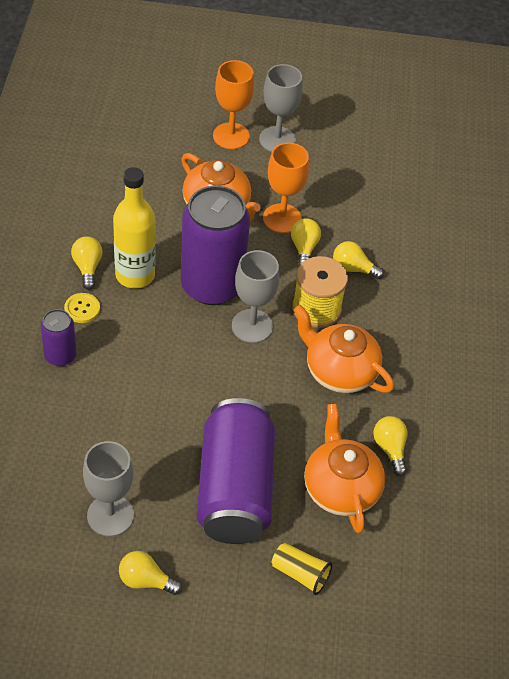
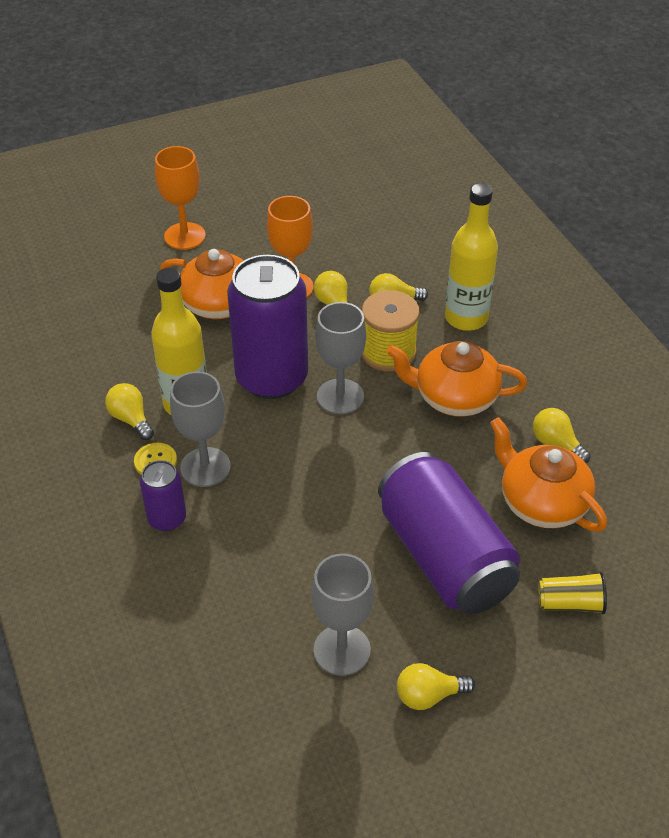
camera: 25 degrees left, 5 degrees down
(277, 140) = (232, 221): grey goblet -> grey goblet (205, 467)
(401, 310) = (466, 318): none -> yellow bottle

